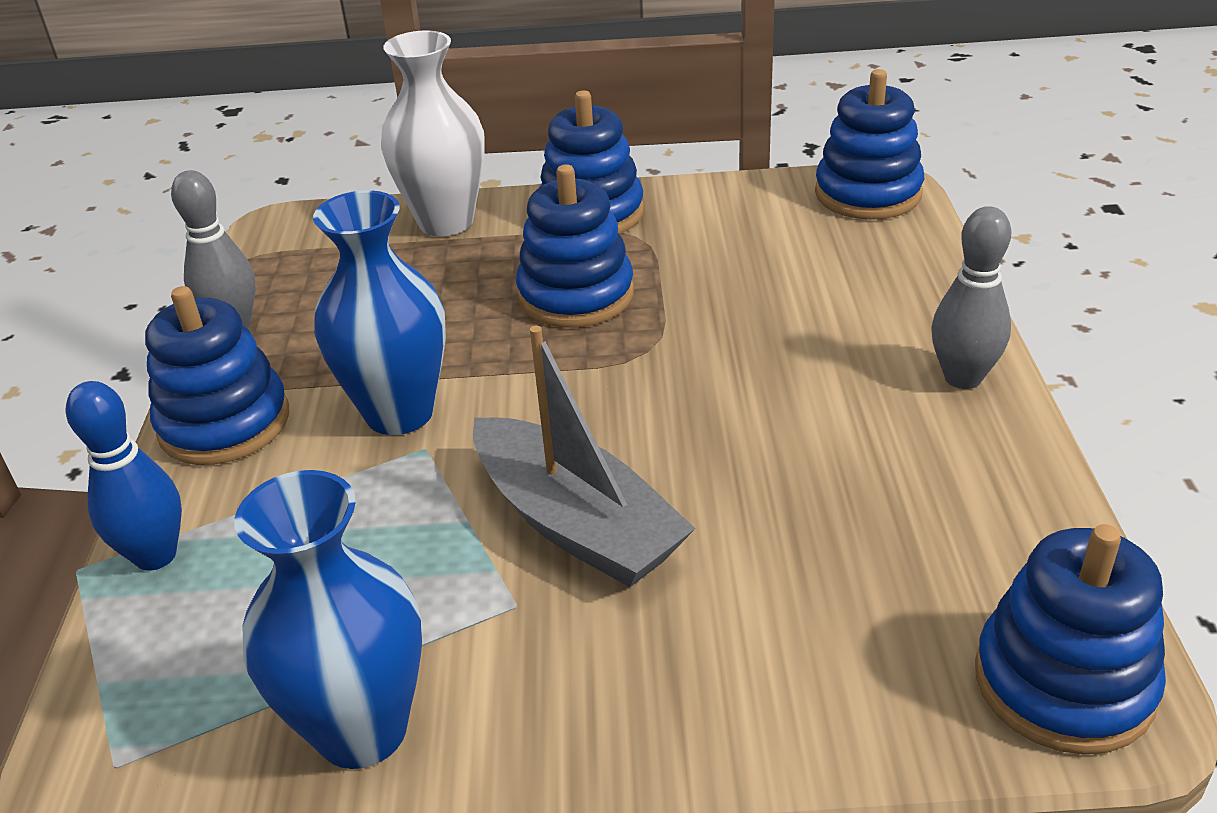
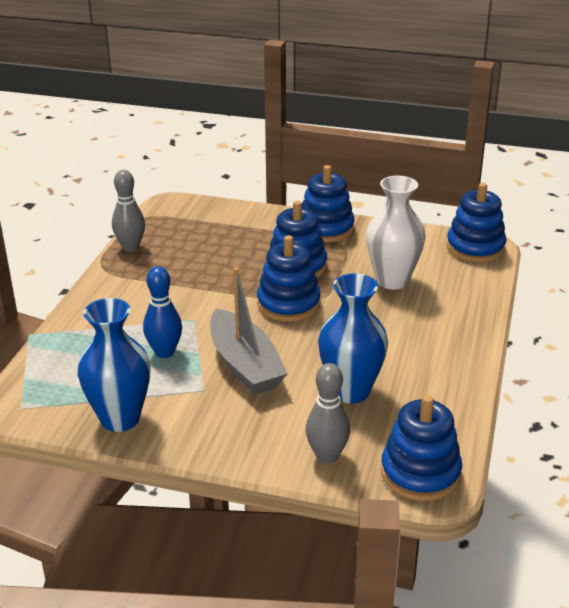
camera: 15 degrees right, 5 degrees down
(155, 555) = (62, 336): blue bowling pin -> blue bowling pin (164, 352)
(224, 423) = (110, 289): blue stacking toy -> blue stacking toy (288, 304)
(399, 413) = (189, 302): blue vase -> blue vase (350, 391)
(446, 222) = (251, 218): white vase -> white vase (392, 280)
(962, 378) = (462, 345): grey bowling pin -> grey bowling pin (327, 456)

